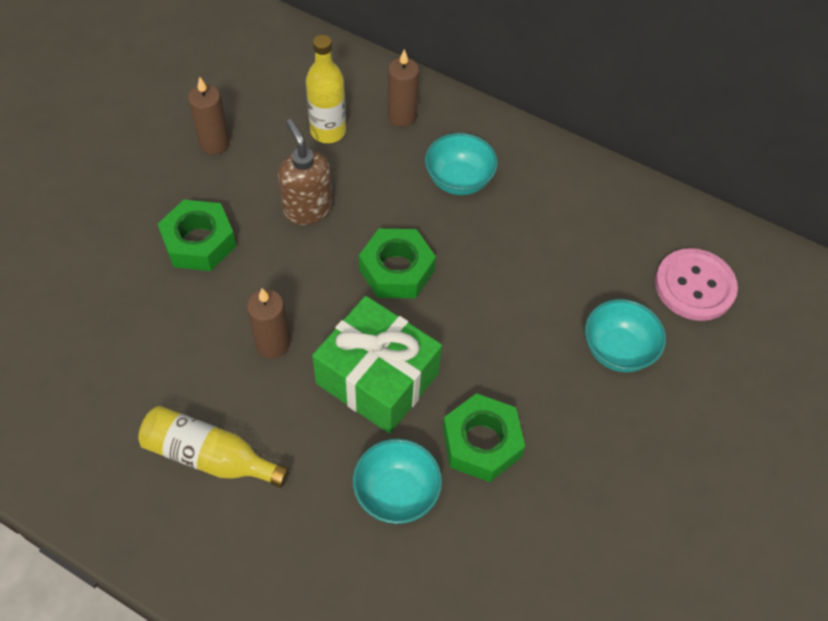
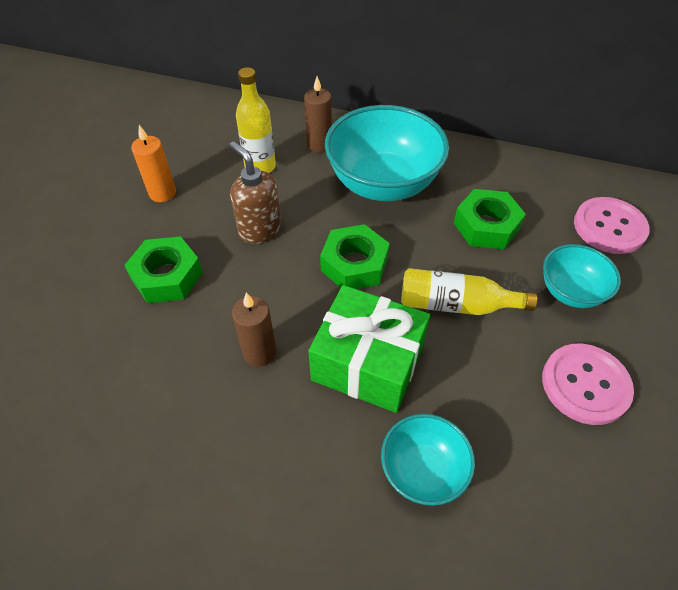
camera: 10 degrees left, 5 degrees down
(210, 456) = (224, 478): yellow bottle -> yellow bottle (456, 304)
(214, 143) = (162, 193): brown candle -> orange candle
(459, 180) = (383, 183): turquoise bowl -> turquoise bowl, size x1.87
(481, 443) = (485, 401): green nut -> green nut (486, 226)
(589, 450) = (585, 385): none -> pink button

